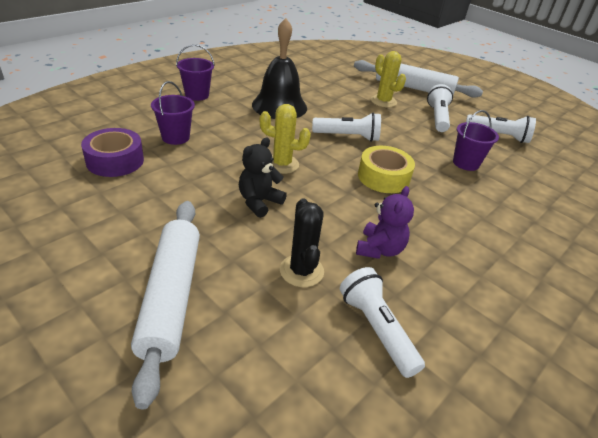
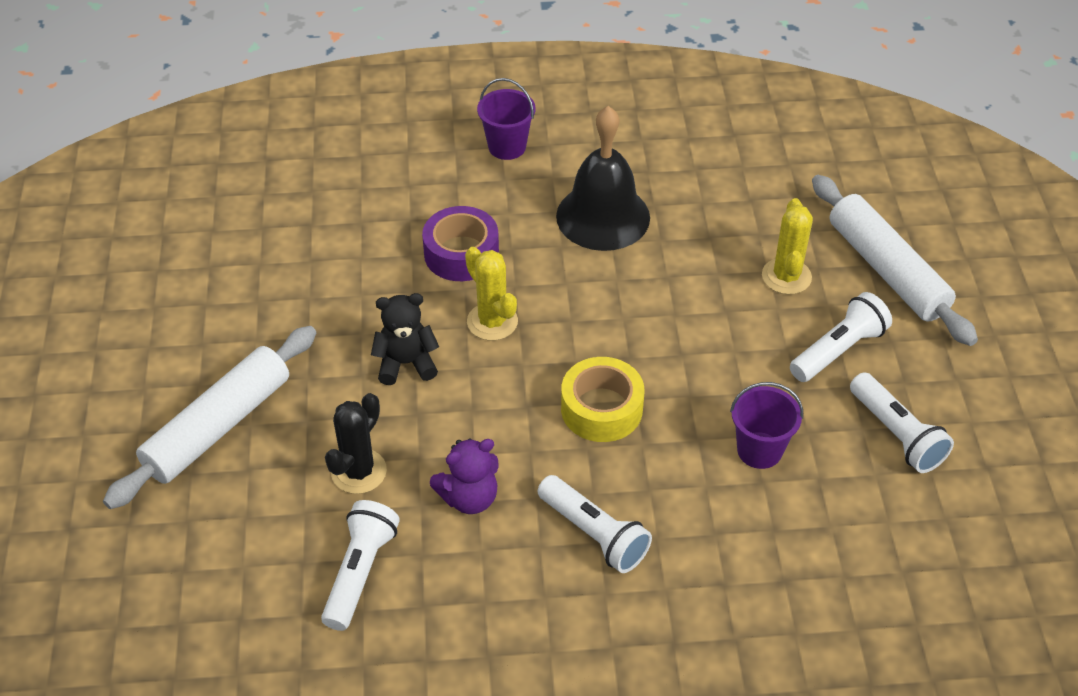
camera: 45 degrees right, 10 degrees up
(115, 161) = (309, 224): purple tape -> purple tape (461, 253)
(175, 137) = (407, 216): purple bucket -> none
(348, 137) = (637, 319): white flashlight -> white flashlight (594, 534)

